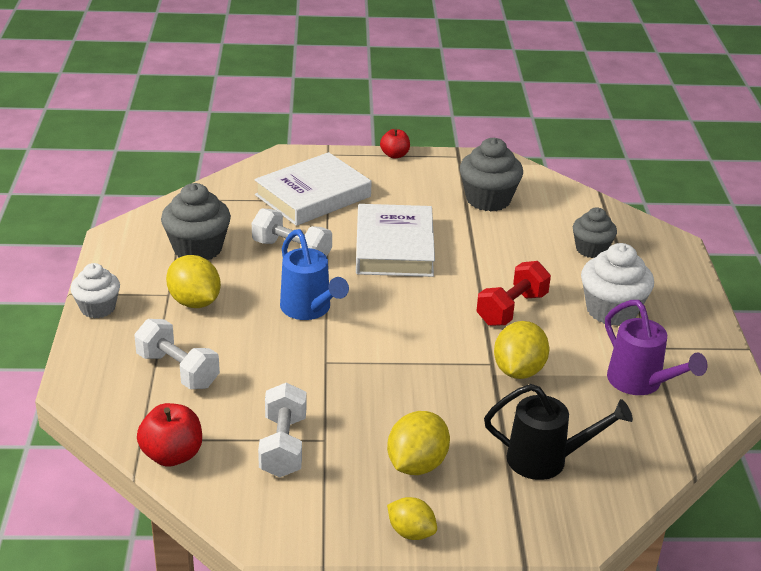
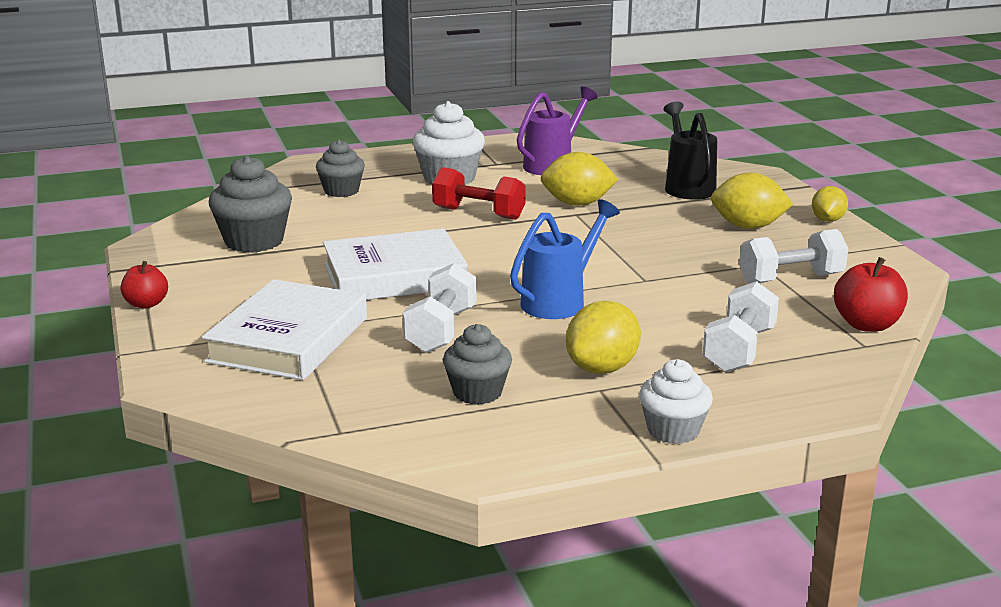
camera: 105 degrees left, 10 degrees down
(197, 249) = (477, 392): grey cupcake -> grey cupcake, size x0.66
(313, 196) = (289, 340): white book -> white book turned 75 degrees clockwise

